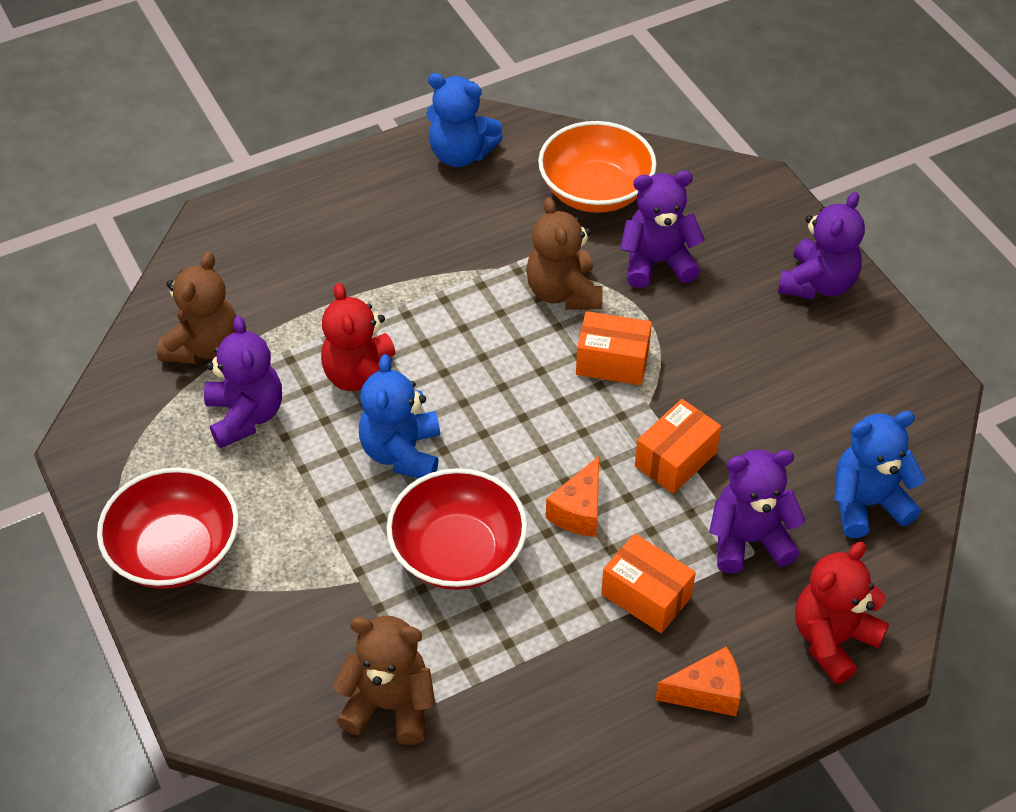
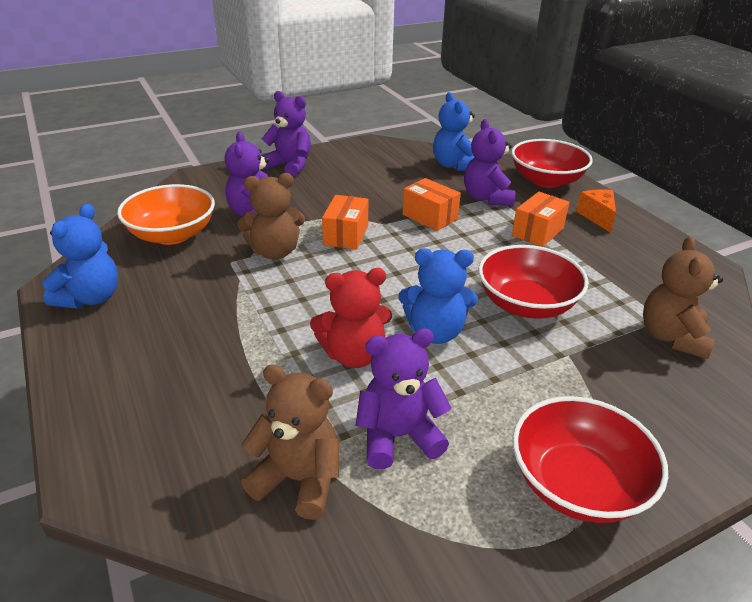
camera: 90 degrees left, 15 degrees down
(579, 511) = (478, 253): orange cheese -> none
(832, 640) = (546, 181): red teddy bear -> red bowl

